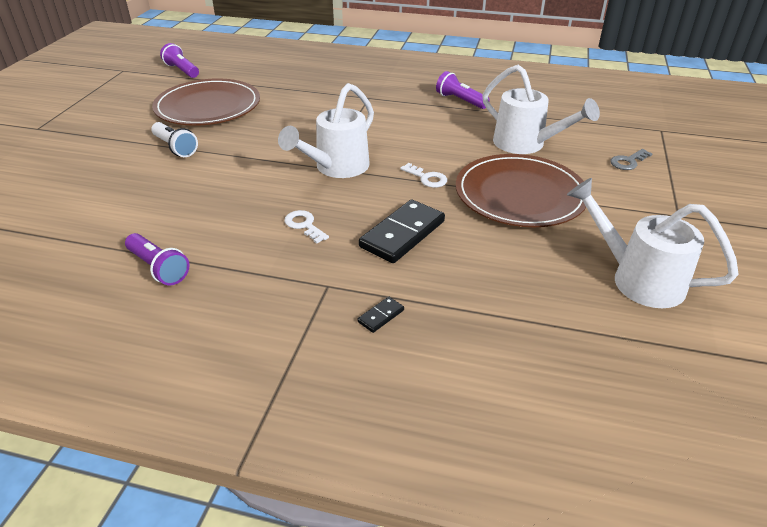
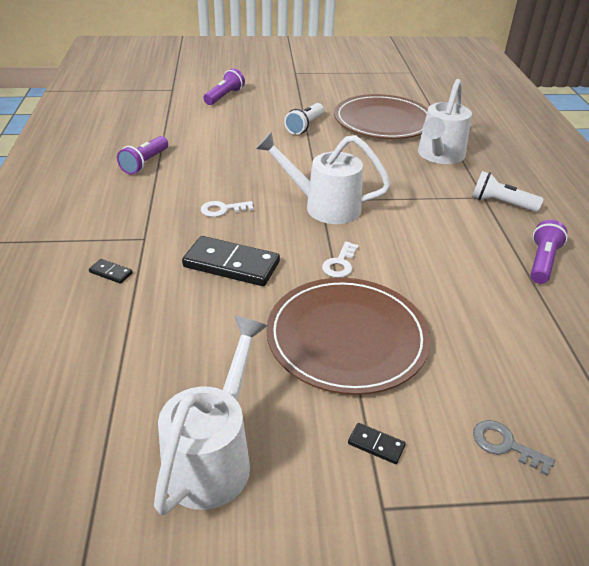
camera: 70 degrees right, 0 degrees up
(182, 70) = (437, 93): purple flashlight -> purple flashlight (224, 96)
(304, 225) = (222, 209): white key -> white key turned 135 degrees counterclockwise
(382, 94) = (501, 203): none -> white flashlight
(526, 144) = (472, 331): white watering can -> white watering can (439, 156)
(627, 206) = (376, 445): none -> black domino

